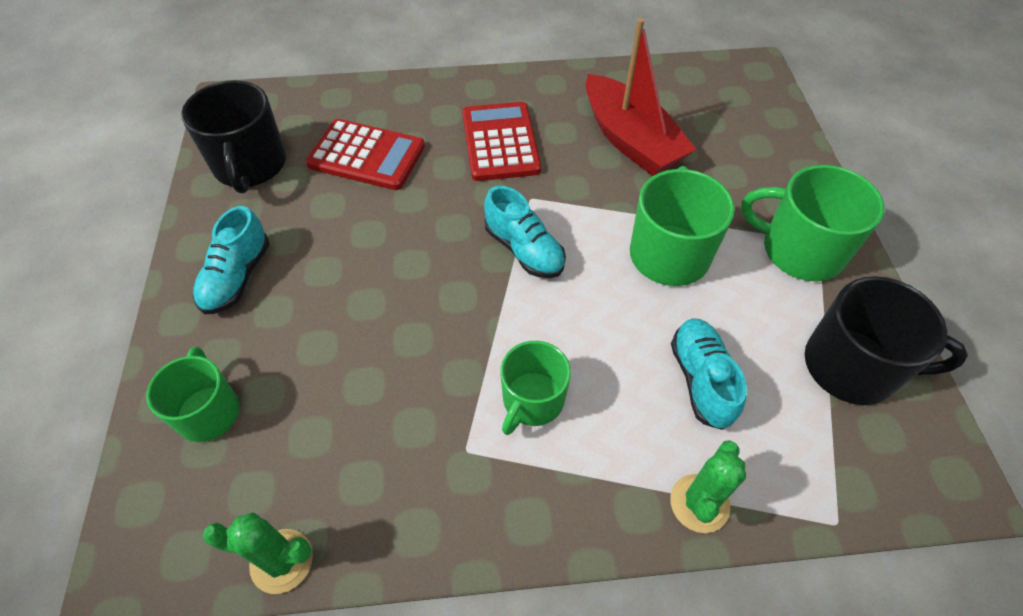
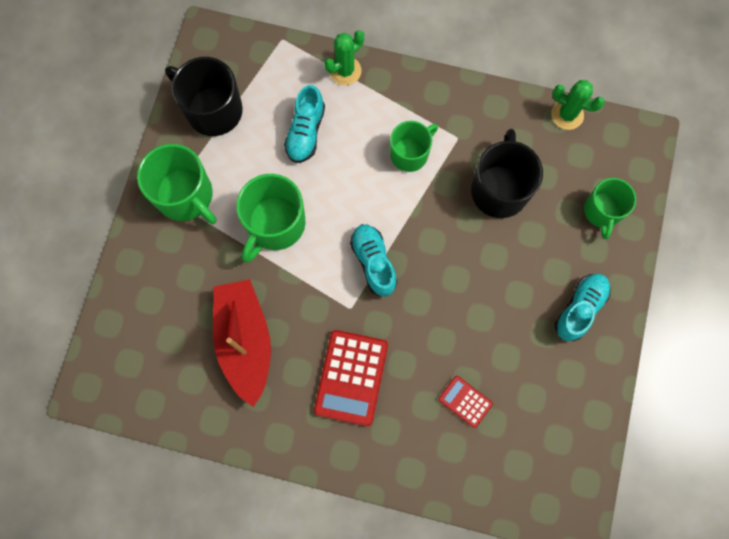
camera: 160 degrees left, 20 degrees up
(250, 166) = (562, 423): black mug -> black mug (499, 189)
(366, 156) = (465, 401): red calculator -> red calculator, size x0.53

